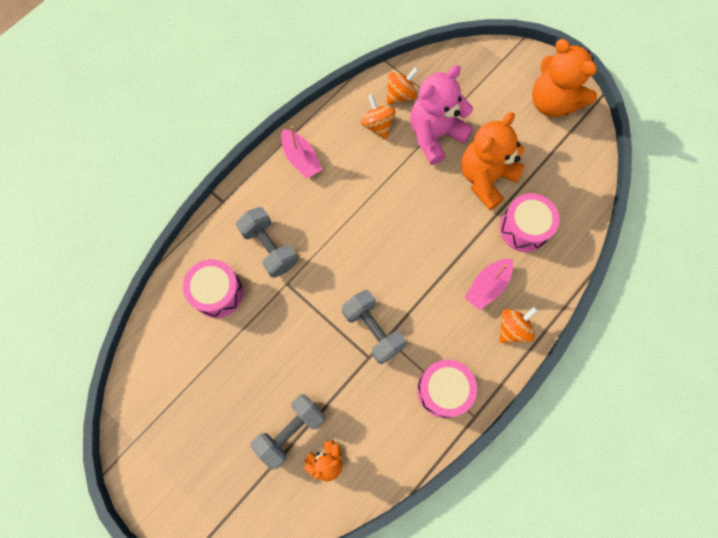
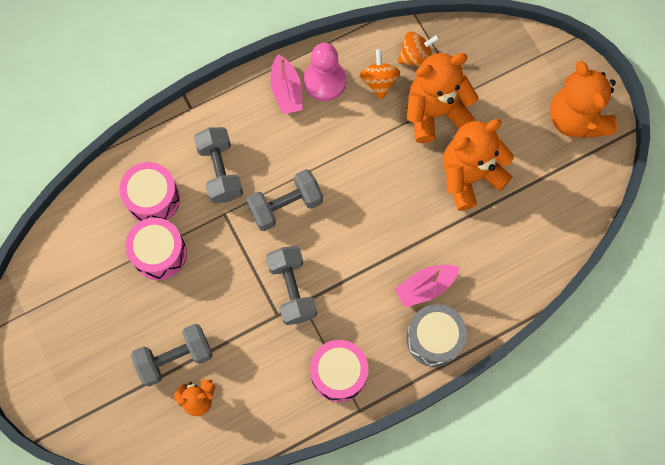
camera: 20 degrees right, 0 degrees up
(331, 140) = (325, 81): none -> pink pawn
(338, 258) = (285, 206): none -> grey dumbbell
(435, 135) = (435, 112): pink teddy bear -> orange teddy bear
(513, 328) = (434, 339): orange spinning top -> grey drum
(524, 228) = (488, 242): pink drum -> pink drum (159, 253)

